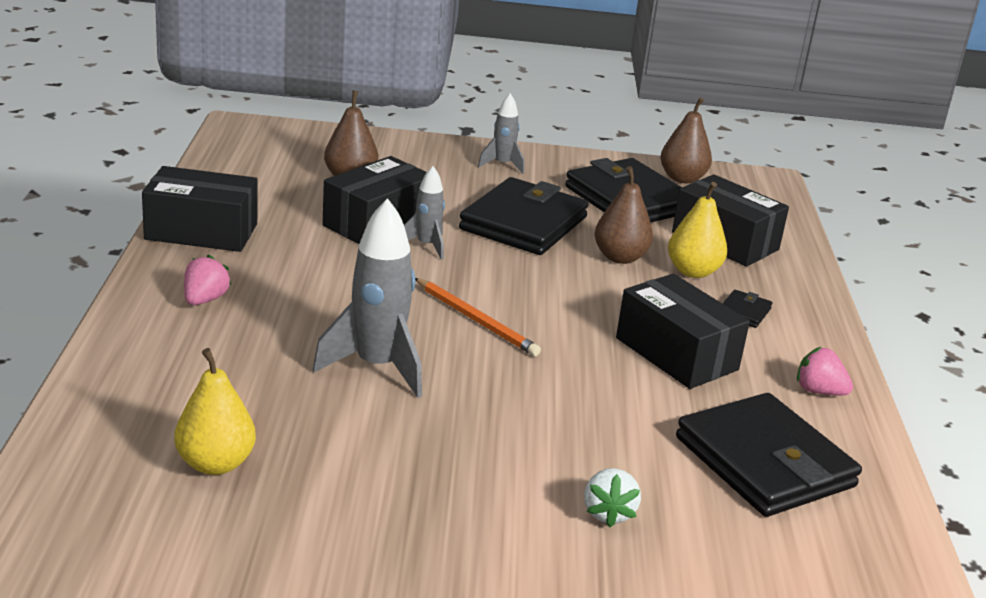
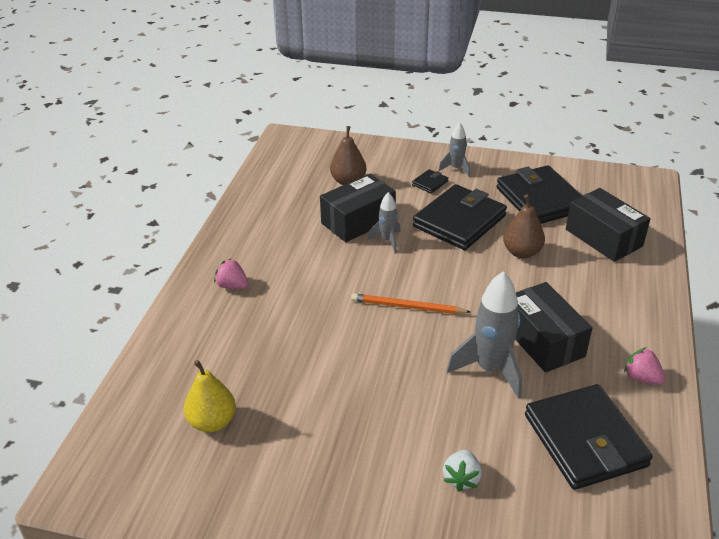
camera: 15 degrees right, 10 degrees up
(201, 231) = (242, 228): black box -> none
(204, 300) = (232, 286): pink strawberry -> pink strawberry turned 90 degrees counterclockwise
(377, 367) = (332, 346): grey rocket -> grey rocket (490, 370)
(476, 320) = (407, 307): orange pencil -> orange pencil turned 135 degrees clockwise
(682, 178) = (585, 179): brown pear -> none
(693, 271) = (572, 266): yellow pear -> none
(744, 312) = (602, 303): black wallet -> black wallet (430, 183)

